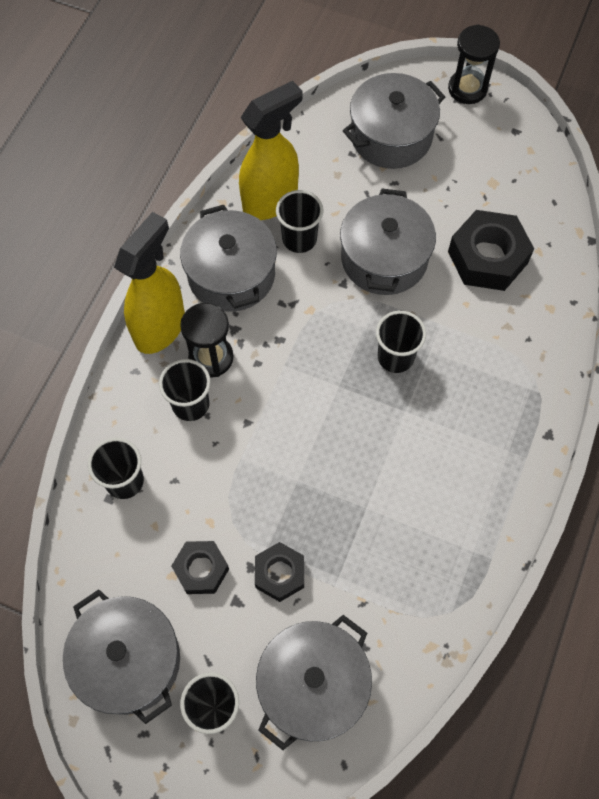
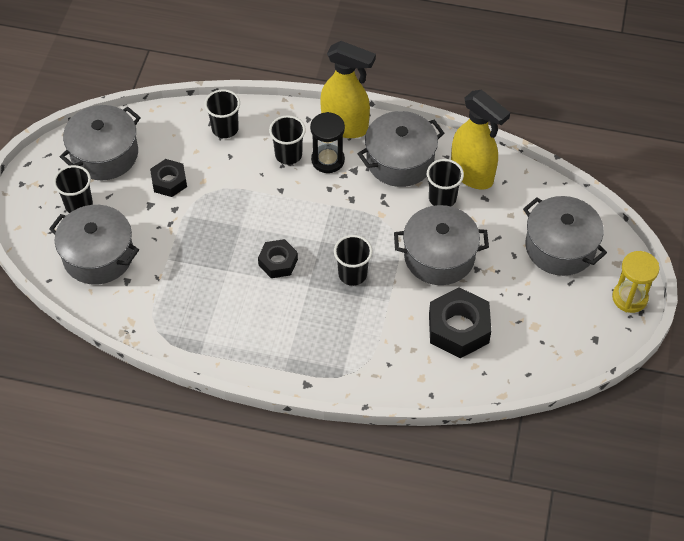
camera: 80 degrees right, 10 degrees down
(279, 574) = (172, 226): black nut -> black nut (278, 262)
(467, 89) = (629, 298): black hourglass -> yellow hourglass

